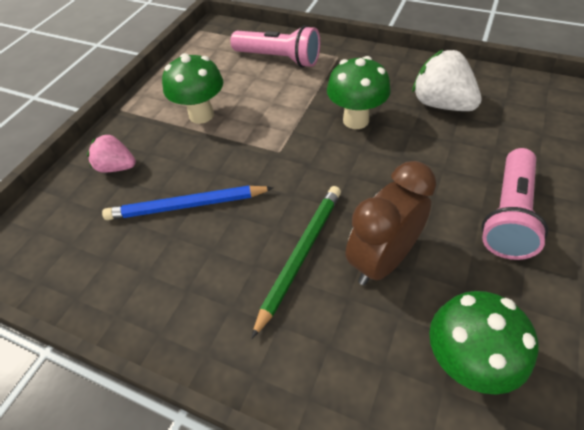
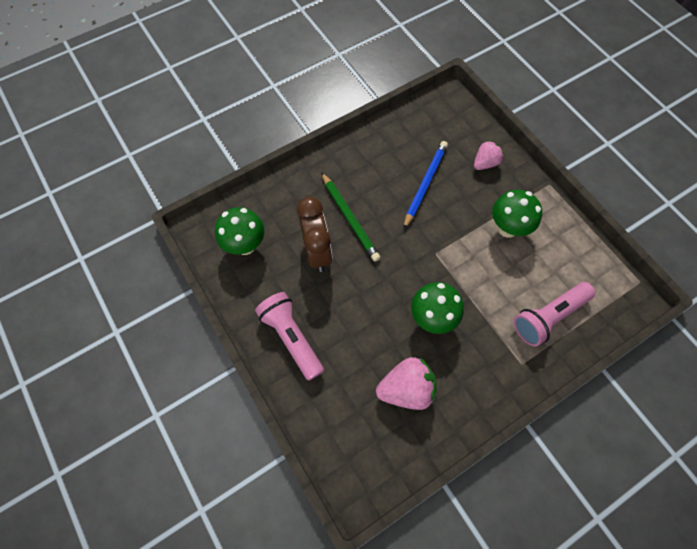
camera: 120 degrees right, 15 degrees up
(441, 104) = (406, 389): white strawberry -> pink strawberry

